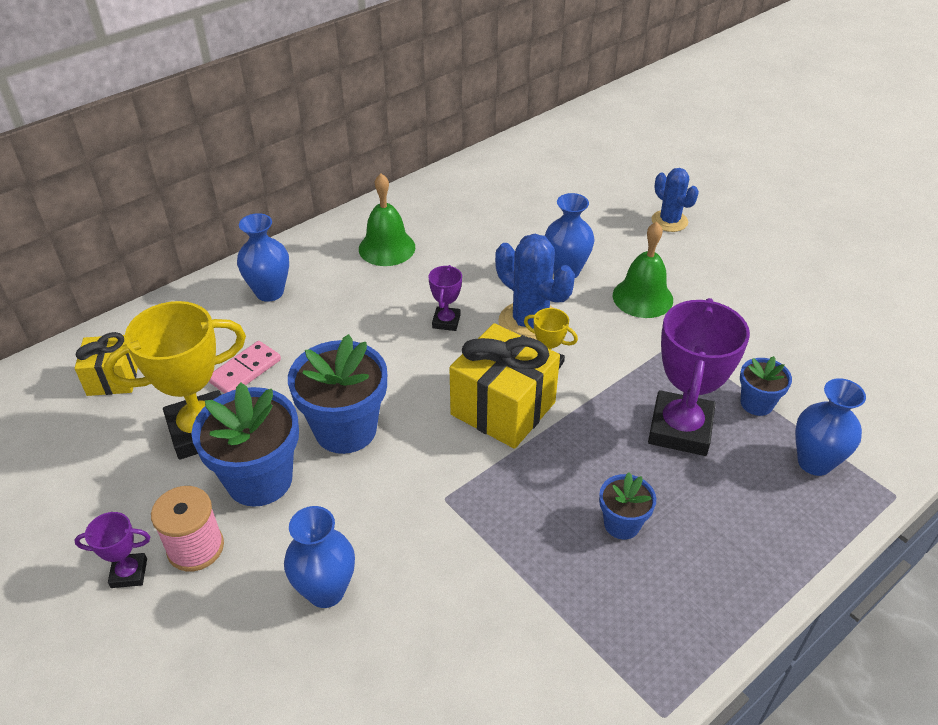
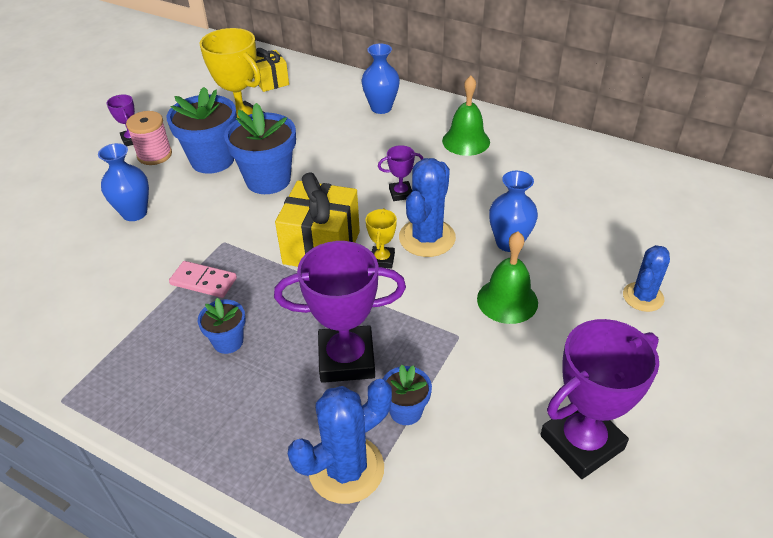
camera: 70 degrees right, 0 degrees up
(245, 371) = (301, 123): pink domino -> pink domino (203, 281)
(813, 309) = (582, 442): none -> purple trophy
(814, 462) = (346, 469): blue vase -> blue cactus

